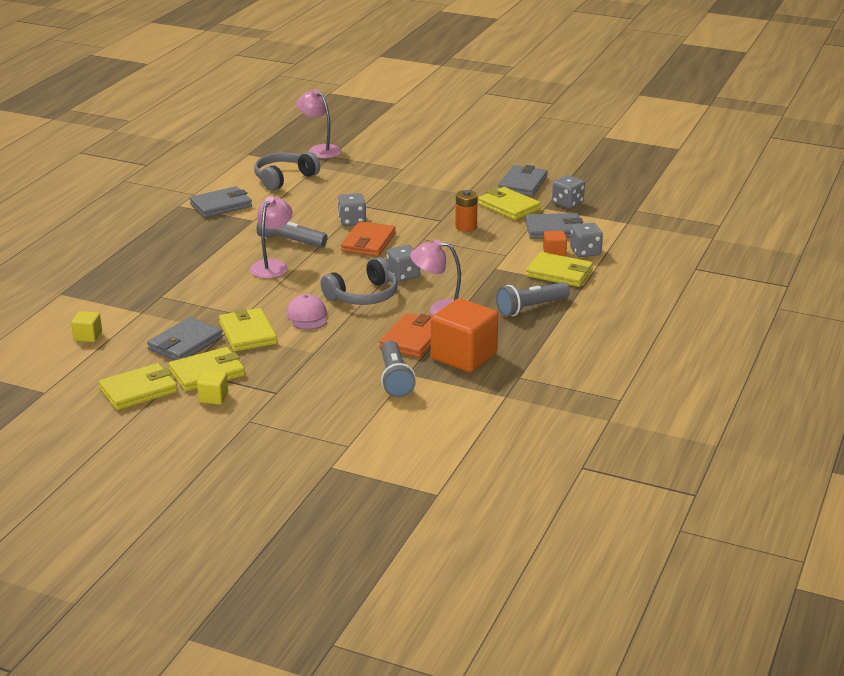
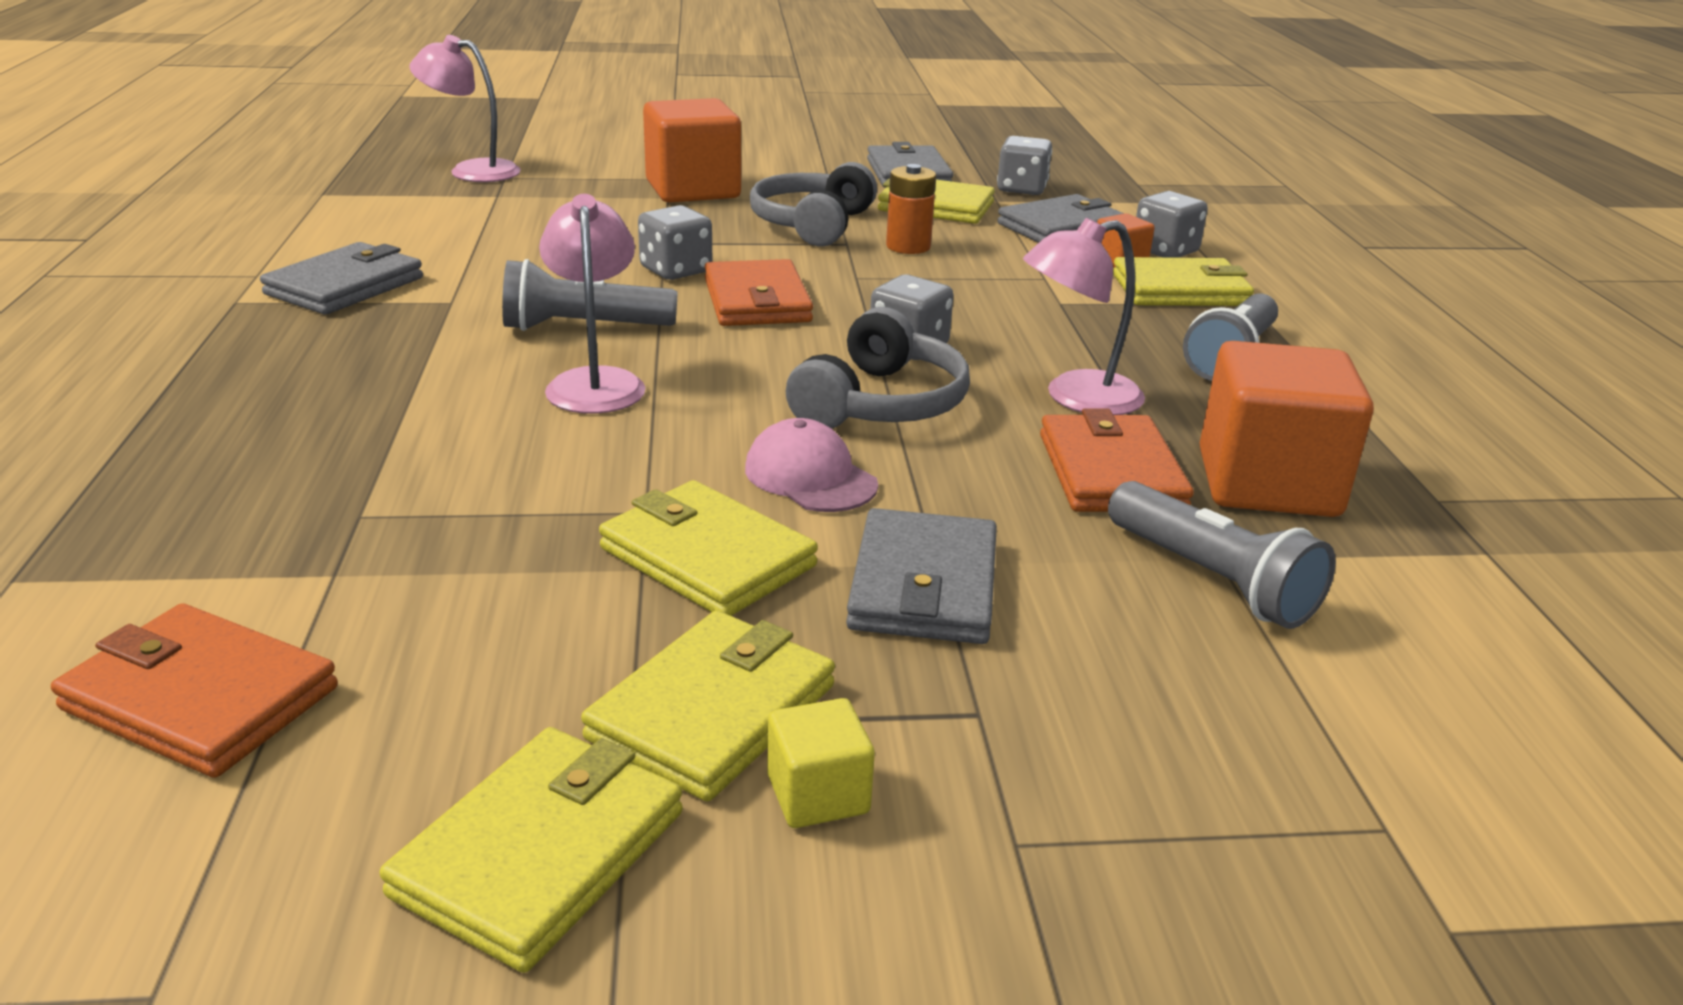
camera: 30 degrees left, 0 degrees up
(88, 336) = (200, 698): yellow cube -> orange wallet
(185, 344) = (555, 635): grey wallet -> grey wallet (923, 585)
(284, 178) = (445, 221): grey headphones -> grey headphones (812, 224)
(406, 177) = (693, 190): none -> orange cube

